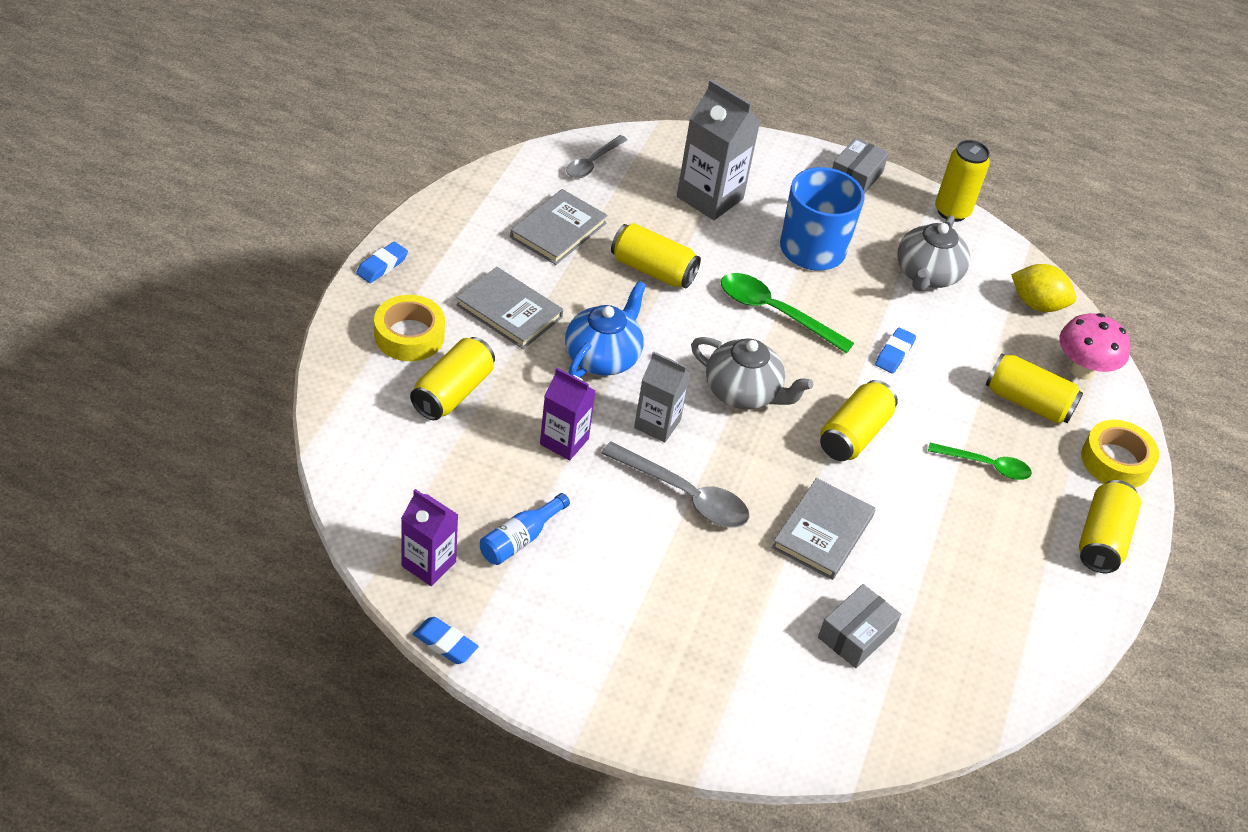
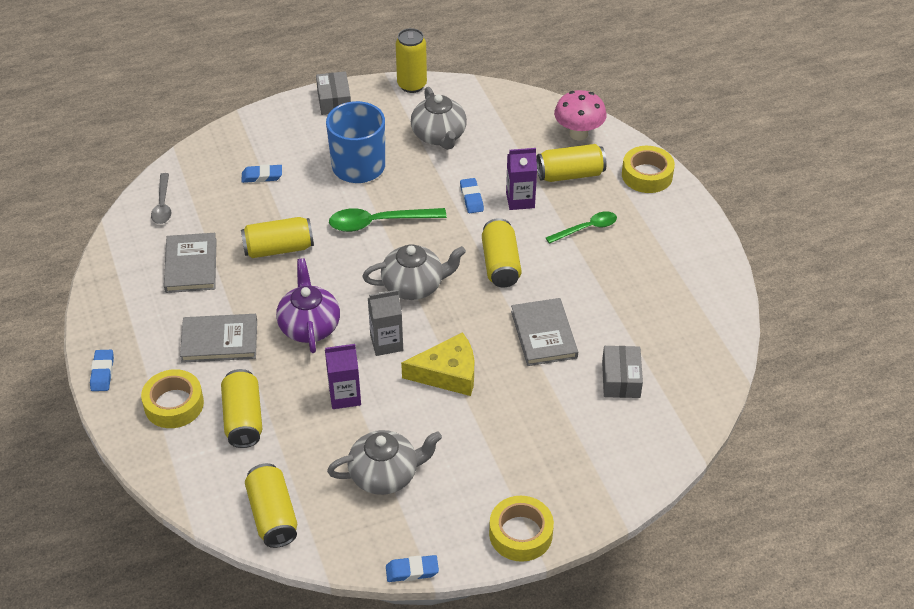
camera: 35 degrees left, 0 degrees up
(428, 564) = (349, 534): purple carton -> purple carton (520, 200)
(520, 539) = (385, 475): blue bottle -> grey teapot
(584, 696) = (520, 534): none -> yellow tape
(603, 357) = (309, 326): blue teapot -> purple teapot
(684, 495) = (448, 373): grey spoon -> yellow cheese
(710, 198) = (262, 176): grey carton -> blue eraser
(1037, 304) = (516, 111): yellow lemon -> none
(1102, 539) = (684, 225): yellow can -> yellow can (273, 515)

